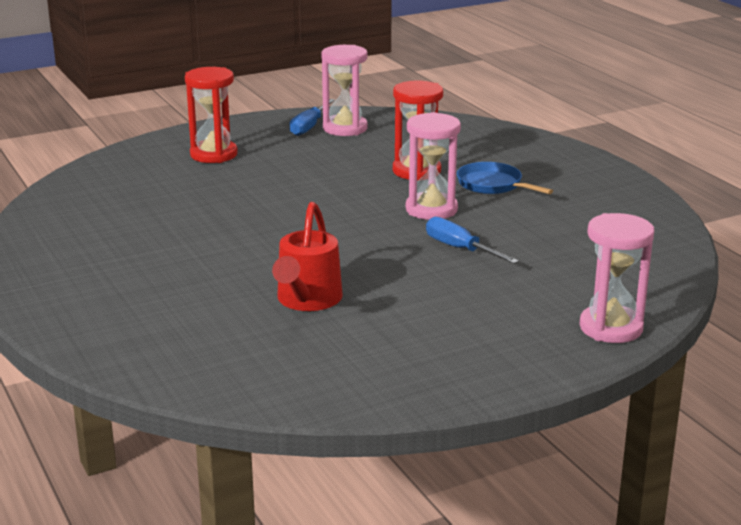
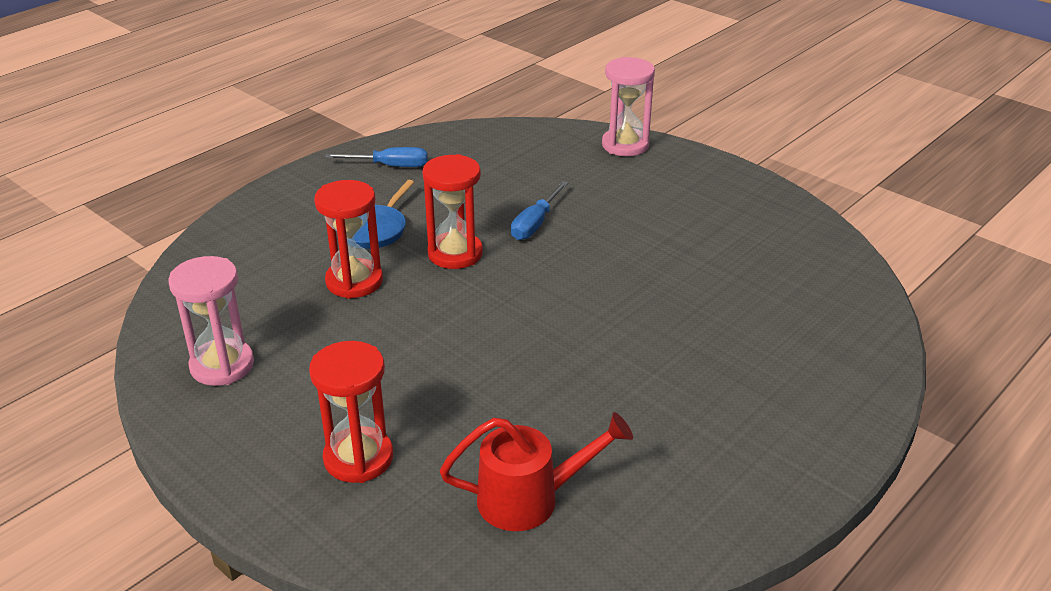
camera: 110 degrees left, 10 degrees up
(307, 301) = (692, 280): red watering can -> red watering can (530, 499)
(309, 127) = (222, 399): blue screwdriver -> blue screwdriver (390, 166)
(431, 209) = (455, 254): pink hourglass -> red hourglass

